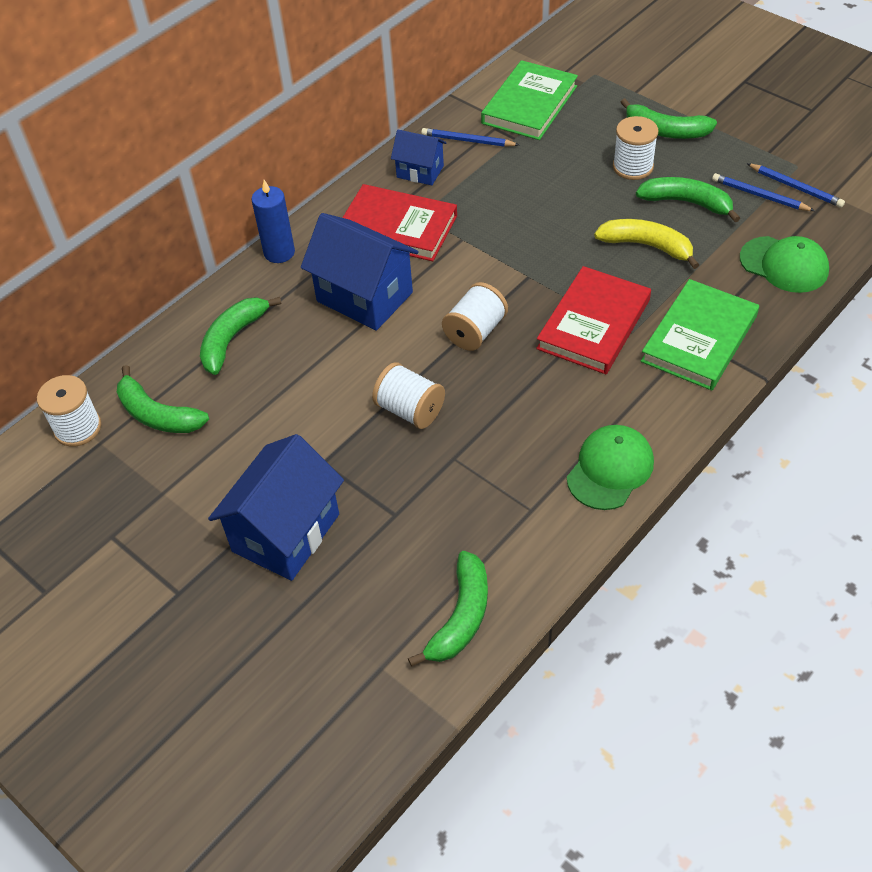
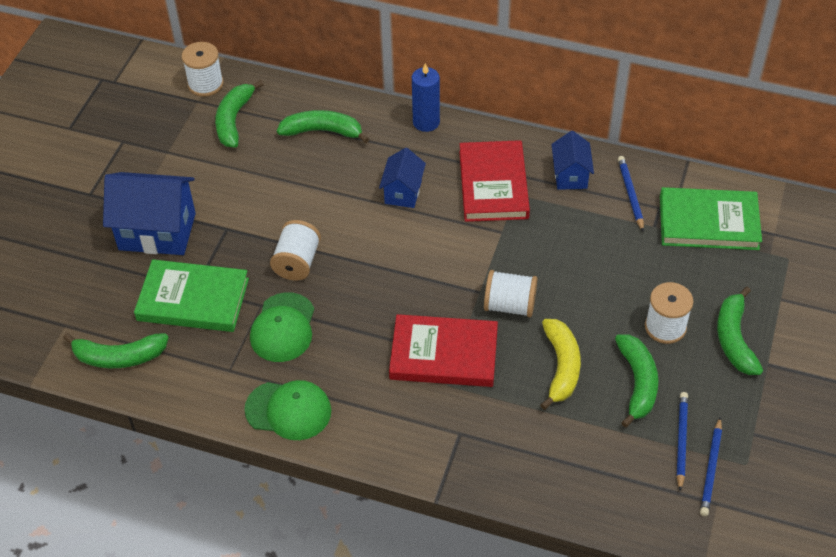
camera: 65 degrees right, 0 degrees up
(364, 297) = (403, 192): blue house -> blue house, size x0.56
(475, 332) = (398, 276): white spool -> white spool (509, 305)
(699, 338) = (462, 436): green book -> green book (193, 299)
(784, 265) = (591, 482): green cap -> green cap (283, 328)

